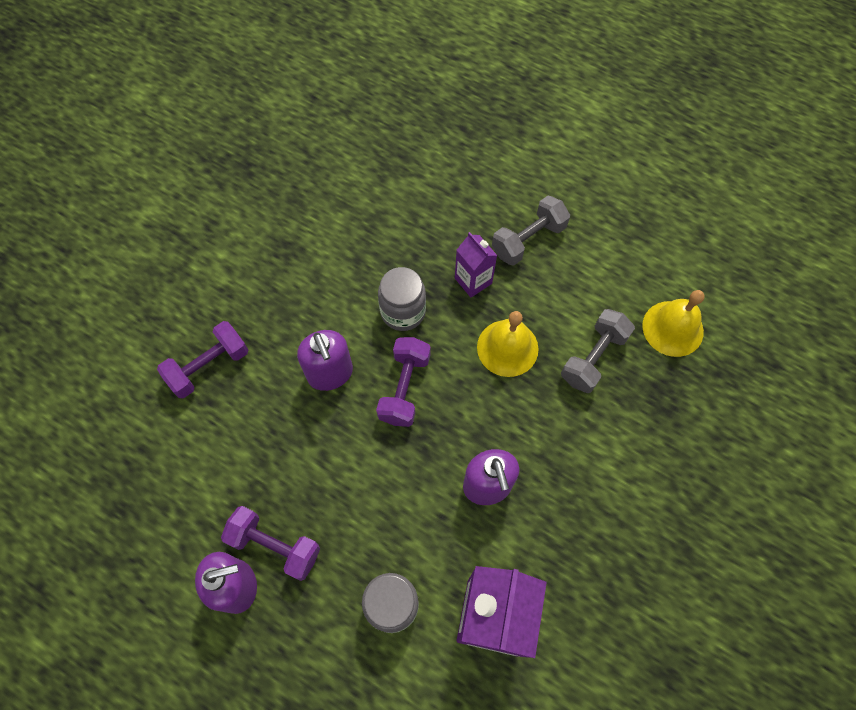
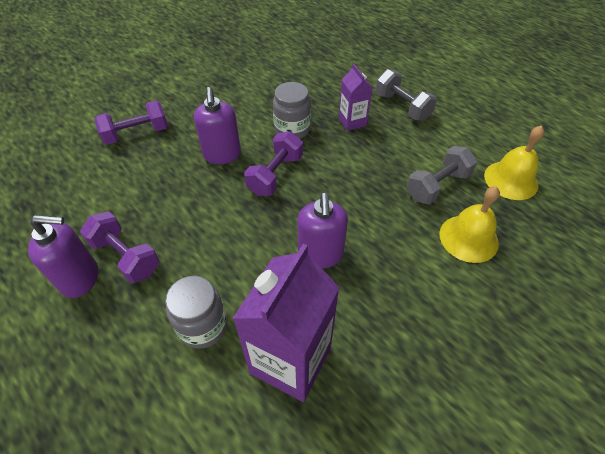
camera: 15 degrees right, 15 degrees down
(507, 348) = (367, 166): yellow bell -> yellow bell (468, 238)
(528, 240) = (402, 106): grey dumbbell -> grey dumbbell turned 75 degrees clockwise

